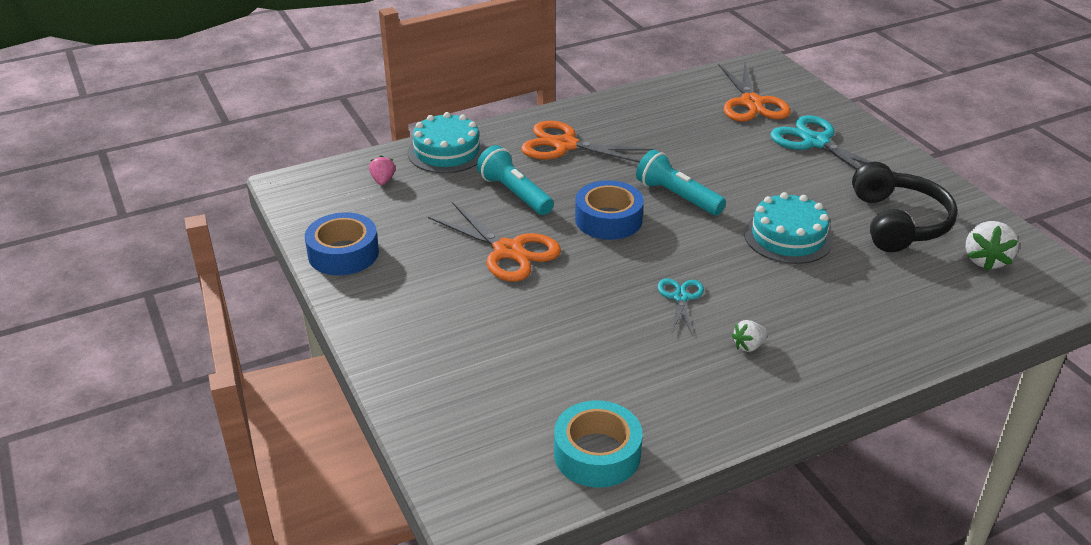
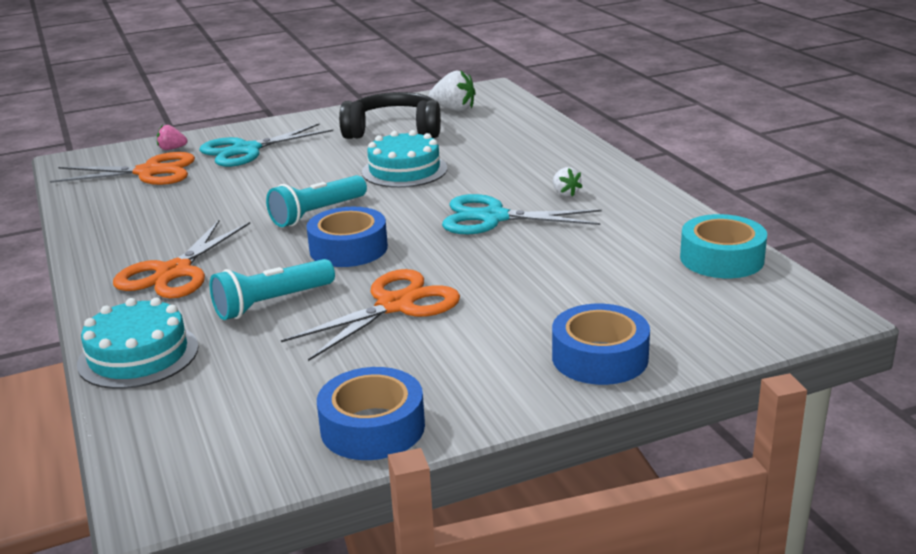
camera: 85 degrees left, 10 degrees down
(383, 181) = (191, 406): pink strawberry -> pink strawberry (172, 149)
(416, 359) = (600, 357): none -> blue tape
(680, 297) = (493, 218): turquoise scissors -> turquoise scissors, size x1.81

